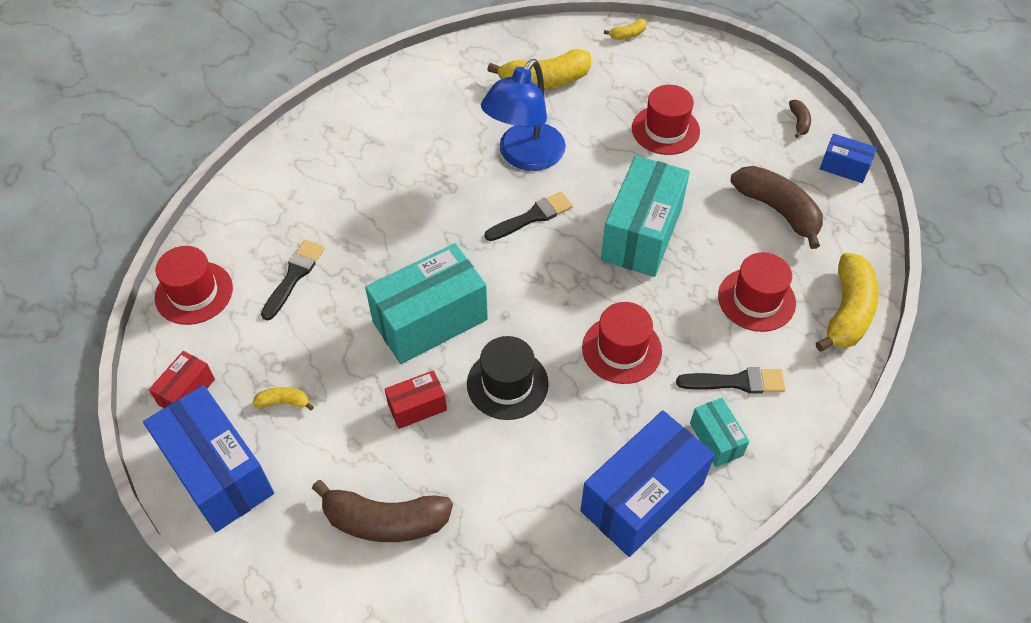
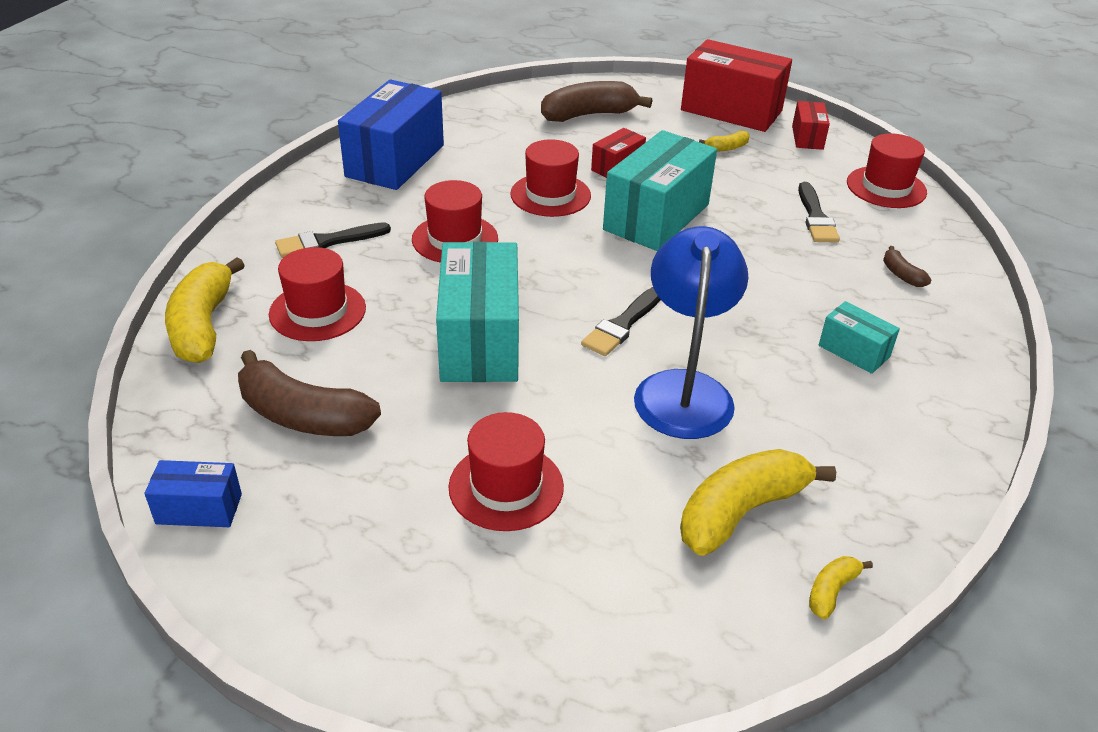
camera: 155 degrees right, 15 degrees down
(218, 473) = (731, 110): blue box -> red box
(507, 384) = (550, 195): black hat -> red hat
(628, 35) = (663, 666): yellow banana -> yellow banana (831, 591)
(716, 439) = (339, 202): turquoise box -> turquoise box (854, 351)
(799, 122) = (281, 570): brown banana -> brown banana (901, 275)

